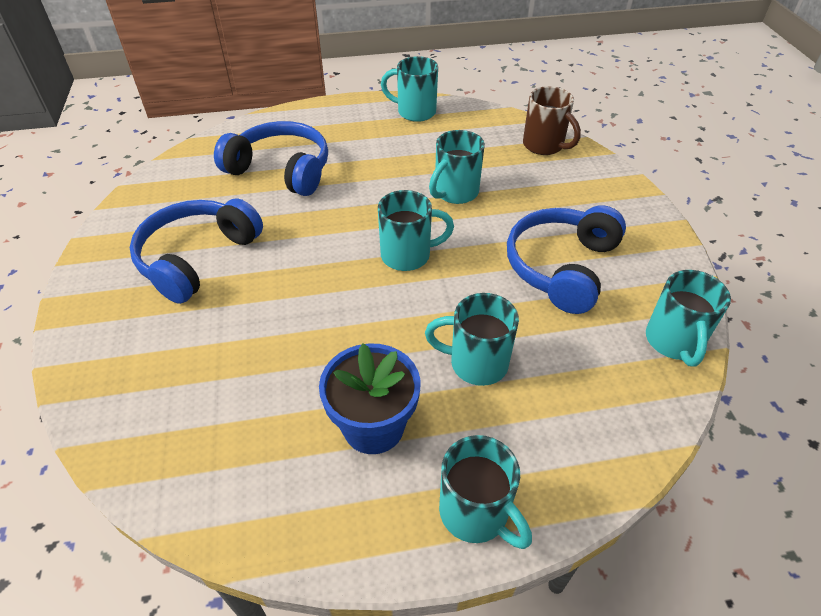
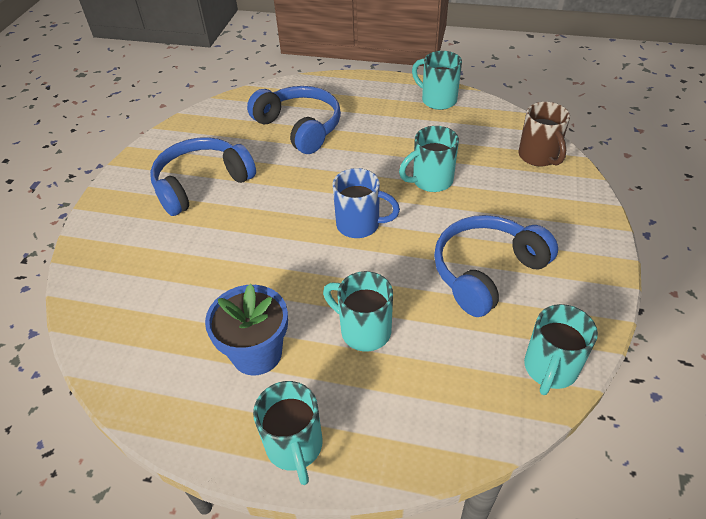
camera: 25 degrees right, 0 degrees up
(407, 255) = (360, 225): turquoise mug -> blue mug

